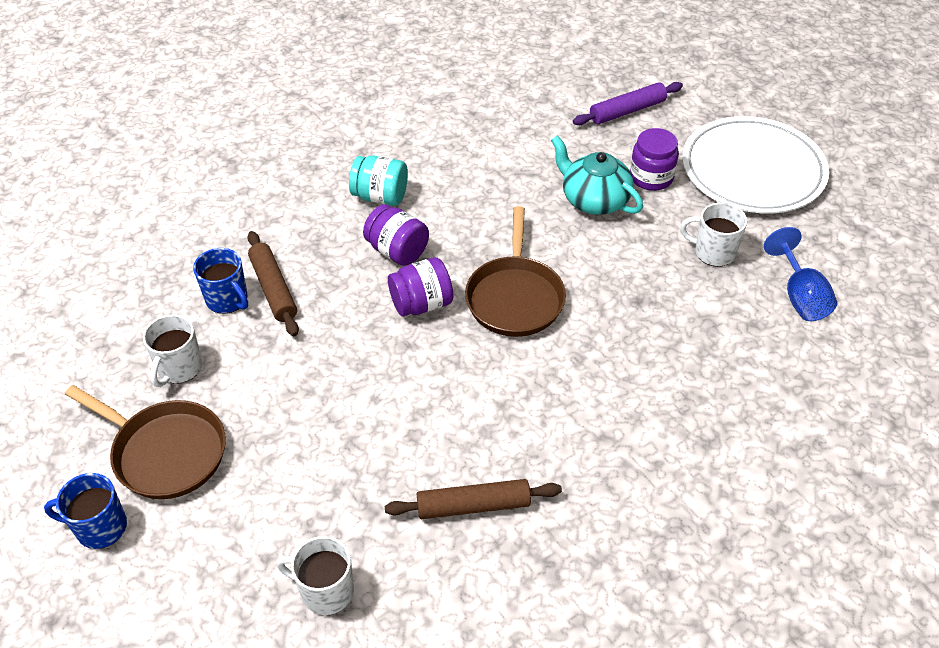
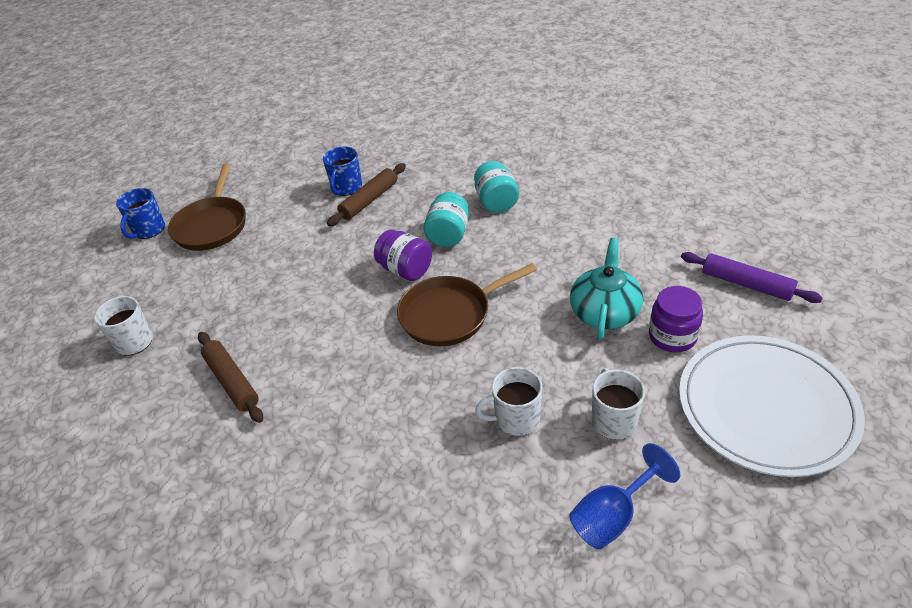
camera: 65 degrees right, 5 degrees down
(100, 527) = (148, 230): blue mug -> blue mug turned 135 degrees counterclockwise
(179, 368) = (278, 198): white mug -> white mug (516, 419)
(397, 251) = (448, 235): purple jar -> turquoise jar

